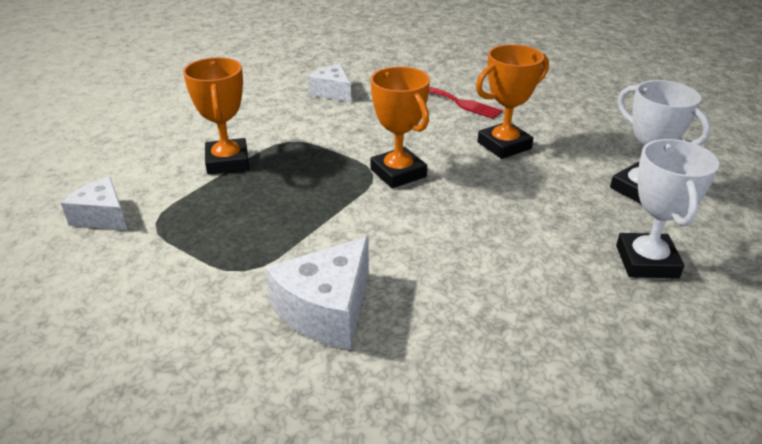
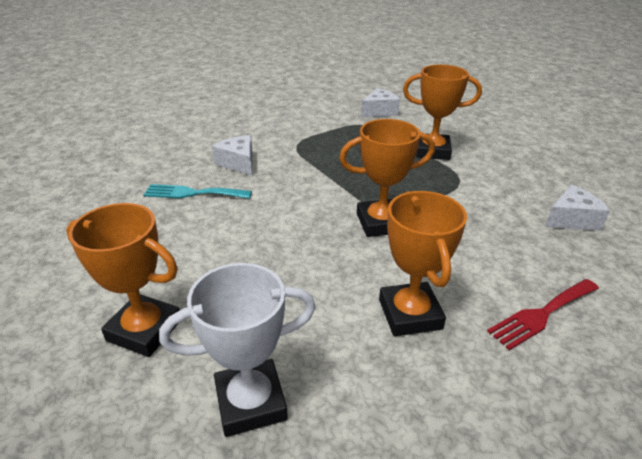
camera: 110 degrees right, 0 degrees up
(326, 310) = (238, 163): white cheese -> white cheese, size x0.66
(430, 324) = (193, 193): none -> turquoise fork
(646, 261) = (144, 330): white trophy -> orange trophy

